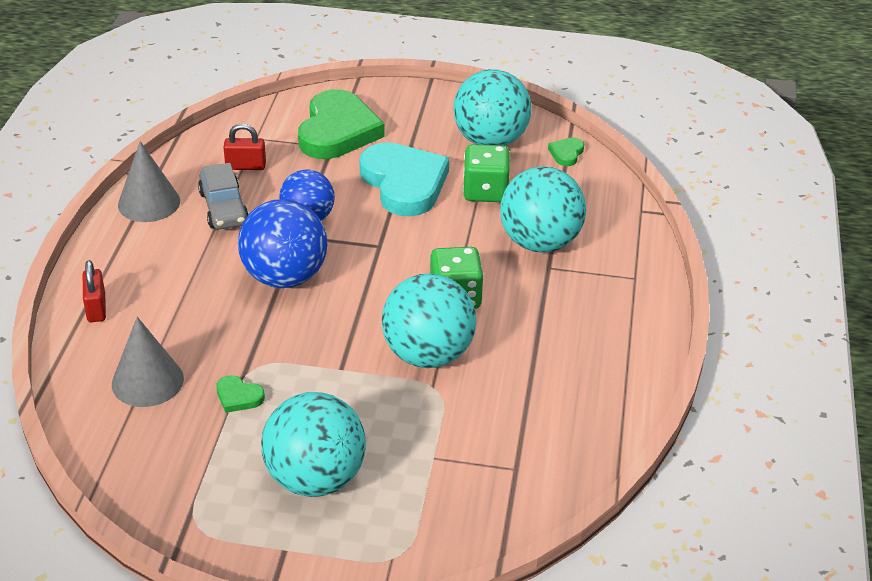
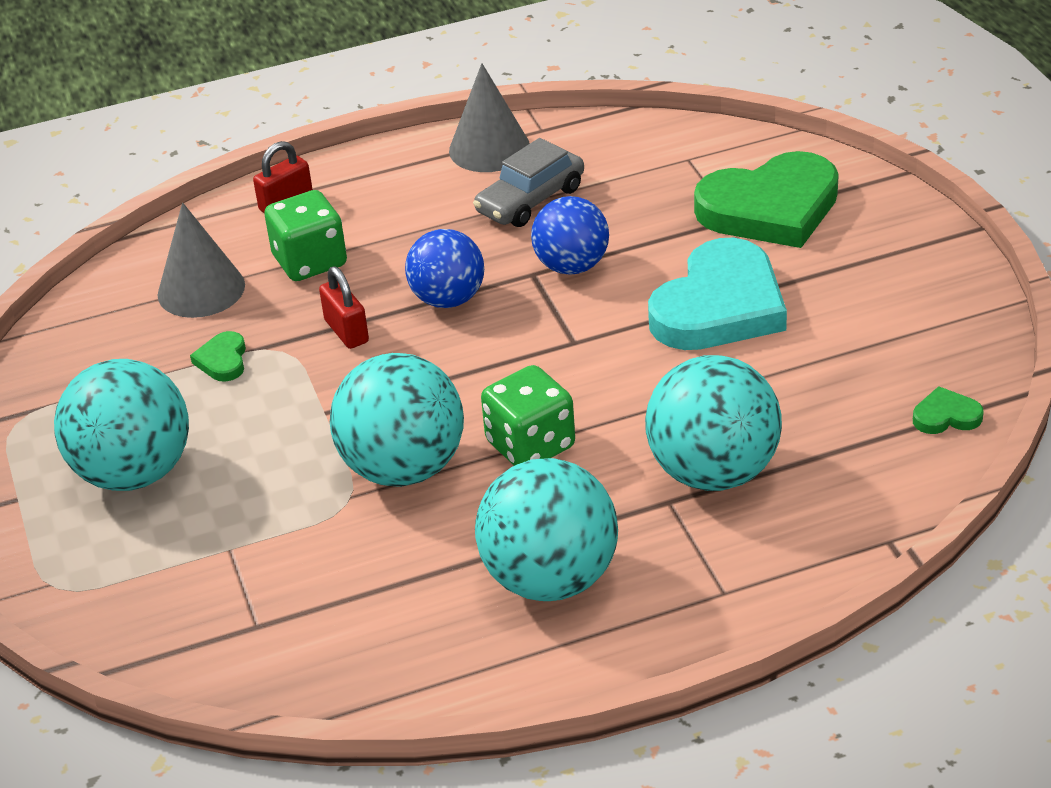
camera: 65 degrees right, 0 degrees up
(245, 166) = (624, 177): red padlock -> red padlock (346, 331)
(284, 277) = (448, 299): blue ball -> blue ball, size x0.66
(485, 191) = (775, 379): green dice -> green dice (310, 261)
(490, 141) = (895, 336): turquoise ball -> turquoise ball (550, 579)

